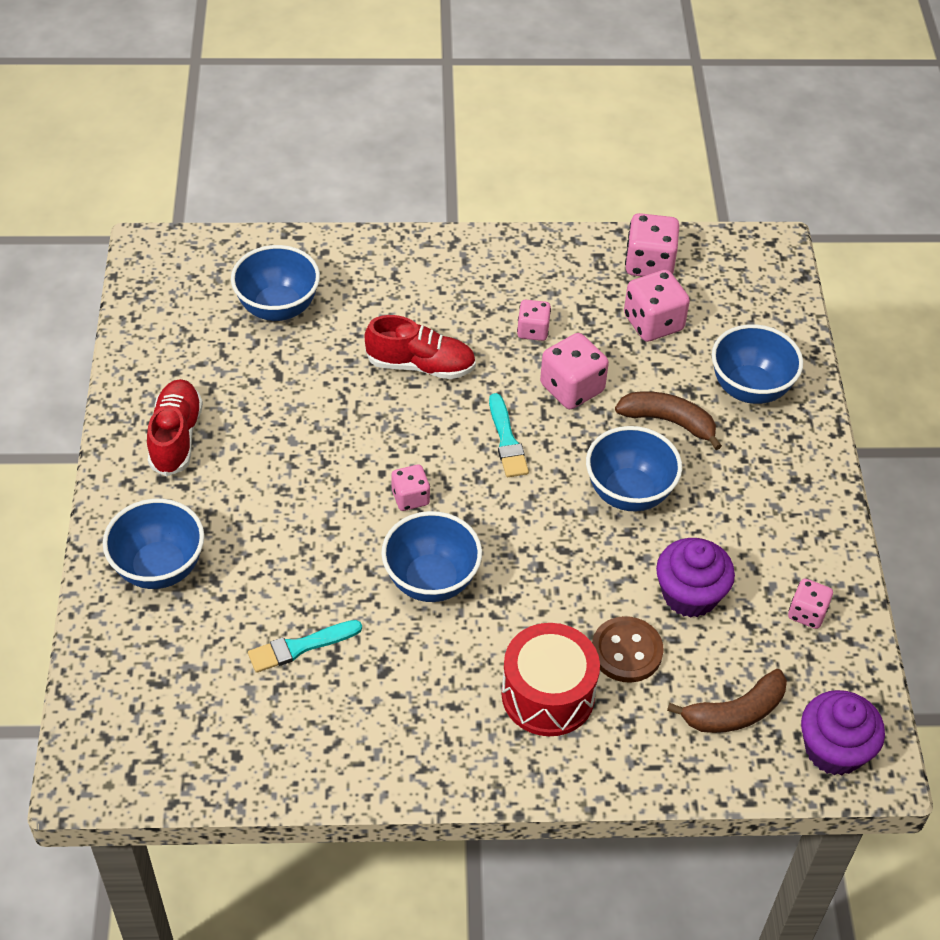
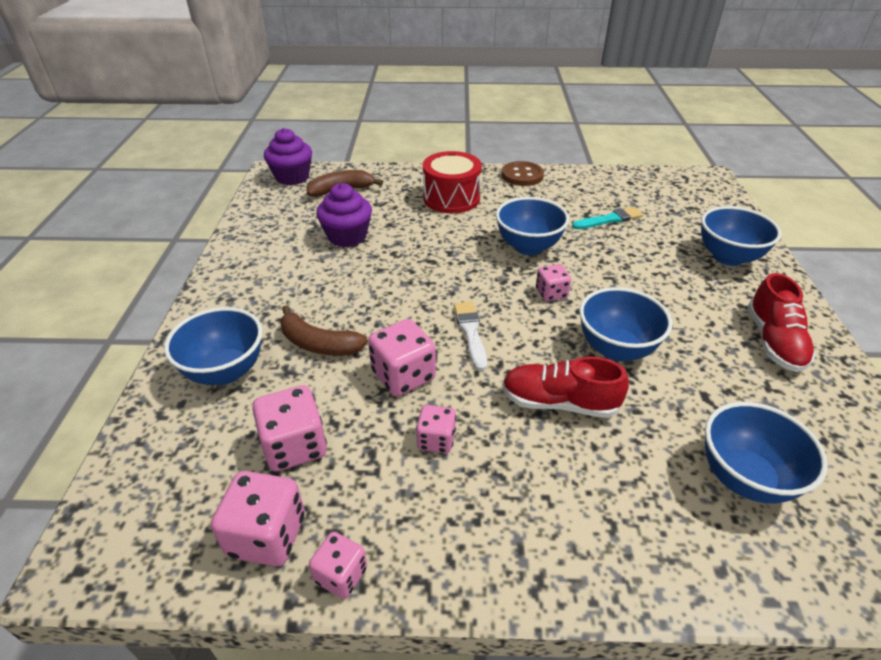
camera: 175 degrees left, 10 degrees down
(506, 440) = (471, 332): turquoise brush -> white brush
(626, 651) = (398, 213): brown button -> brown button (522, 175)
(629, 493) = (372, 292): blue bowl -> blue bowl (615, 349)
(807, 613) = (272, 227): pink dice -> pink dice (341, 575)

